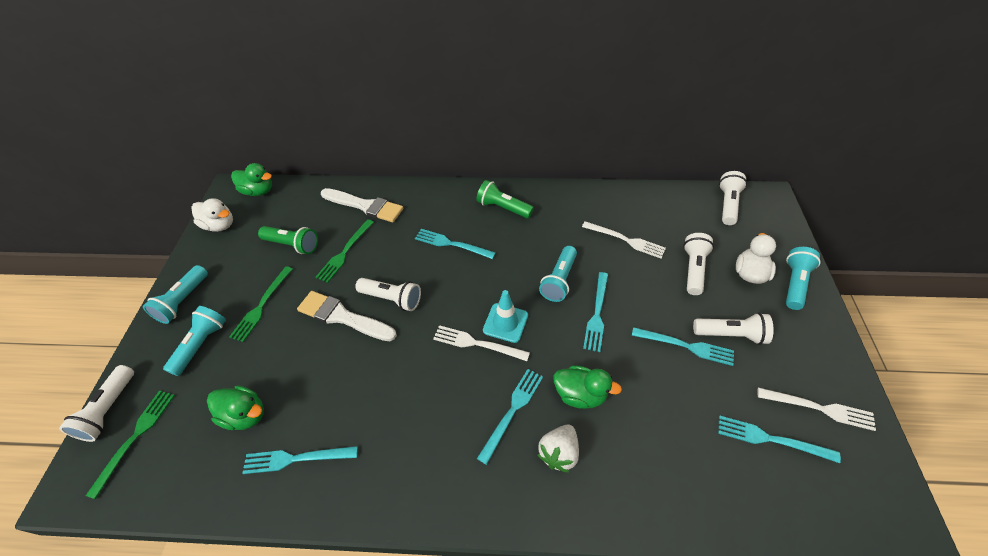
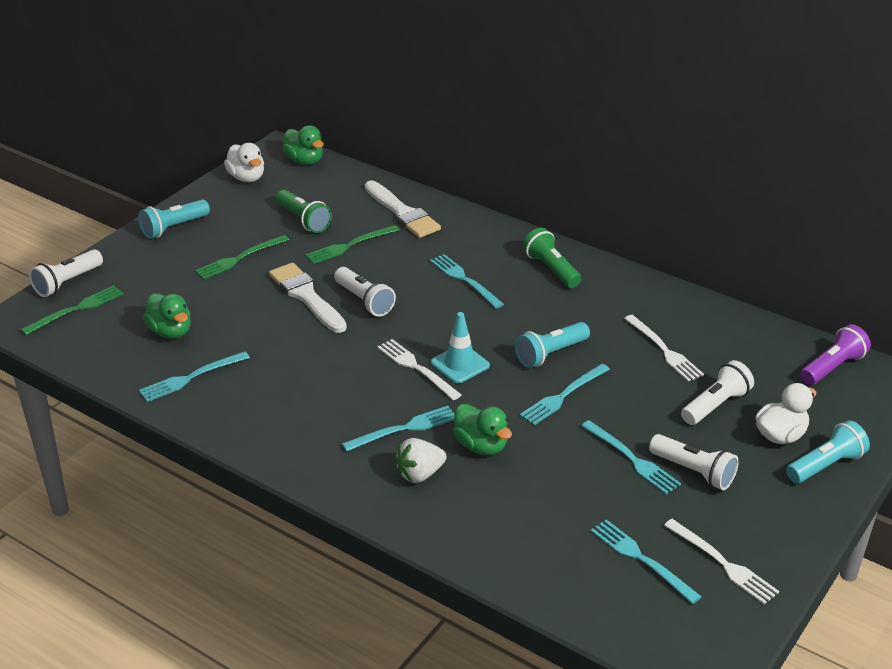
camera: 30 degrees right, 15 degrees down
(201, 344) = (168, 267): turquoise flashlight -> none
(296, 458) = (191, 378): turquoise fork -> turquoise fork turned 60 degrees counterclockwise
(727, 205) = (832, 367): white flashlight -> purple flashlight

